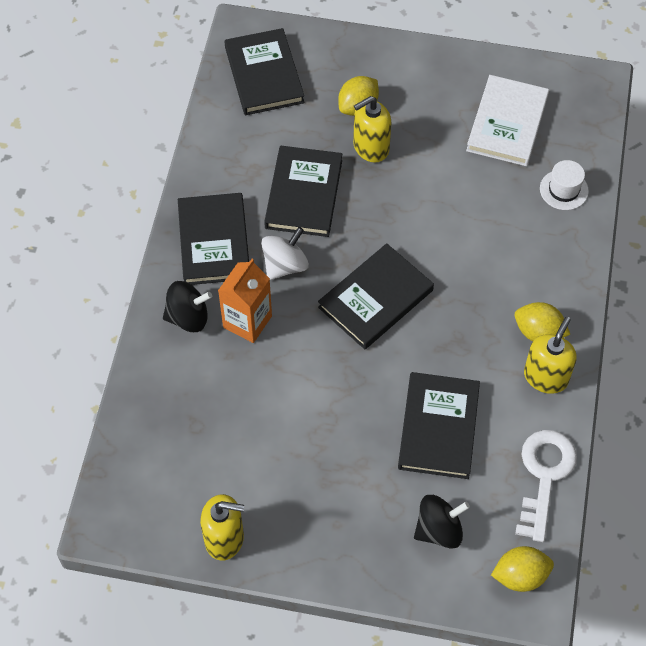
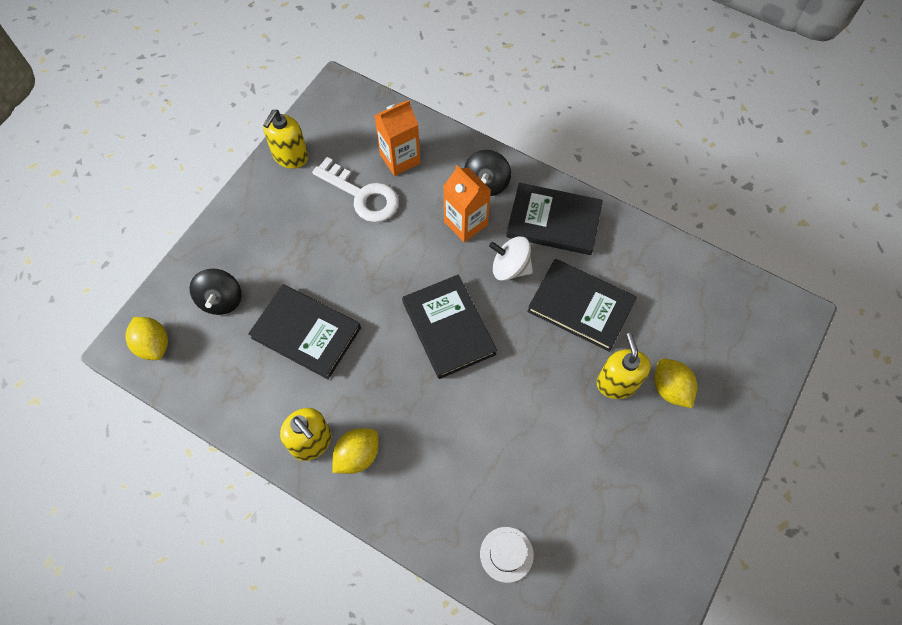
camera: 110 degrees right, 5 degrees up
(186, 415) = (400, 159): none -> orange carton
(264, 75) = (732, 316): black book -> none
(285, 265) = (510, 268): white spinning top -> white spinning top turned 135 degrees clockwise
(507, 123) = (609, 531): white book -> none
(520, 576) = (153, 345): yellow lemon -> yellow lemon turned 45 degrees counterclockwise
(544, 476) = (223, 400): white key -> white key (362, 195)

